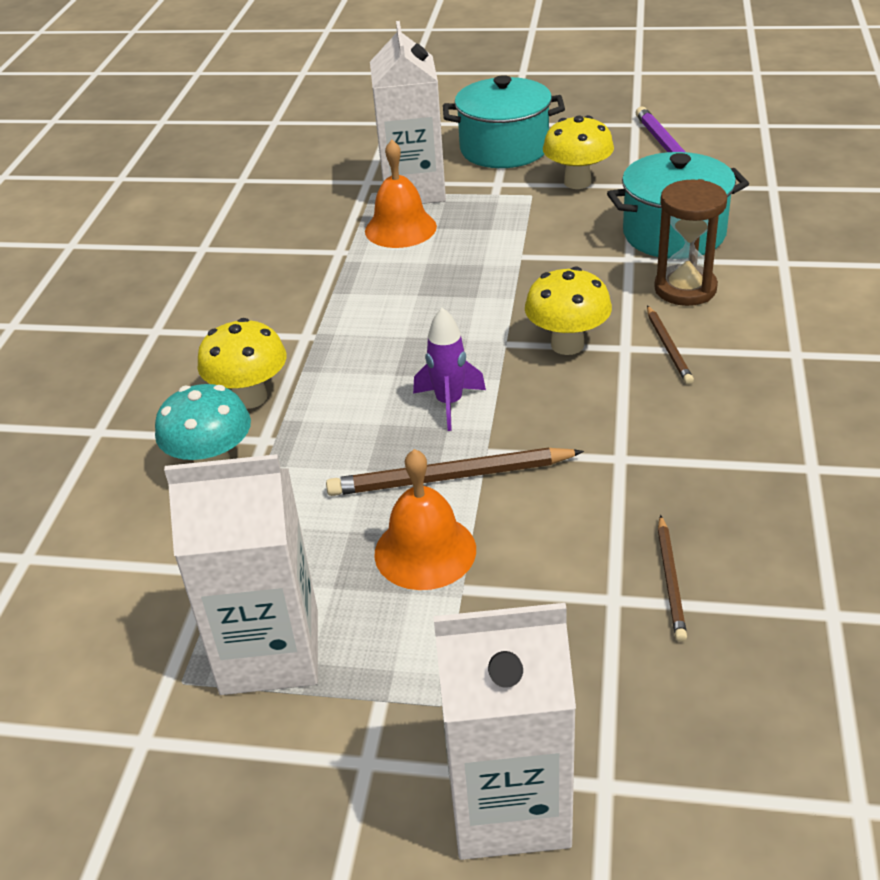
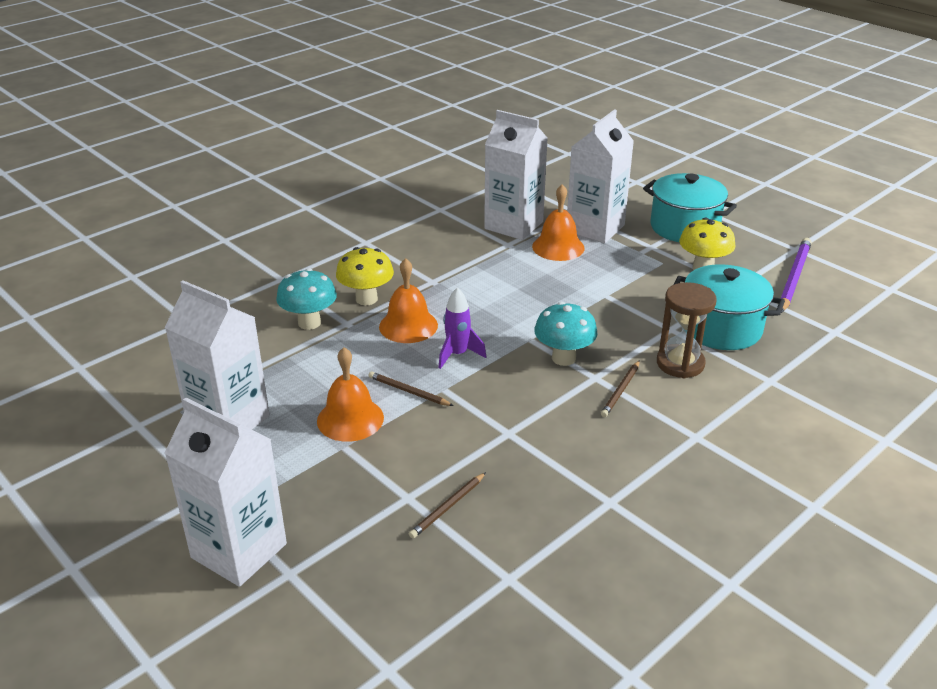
camera: 35 degrees right, 5 degrees down
(318, 227) = (513, 225): none -> white carton
(346, 402) = (408, 326): none -> orange bell
(450, 477) = (408, 391): brown pencil -> brown pencil, size x0.57
(567, 345) = (563, 358): yellow mushroom -> turquoise mushroom

